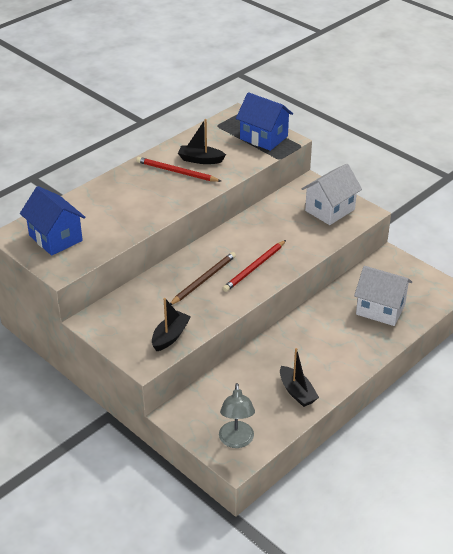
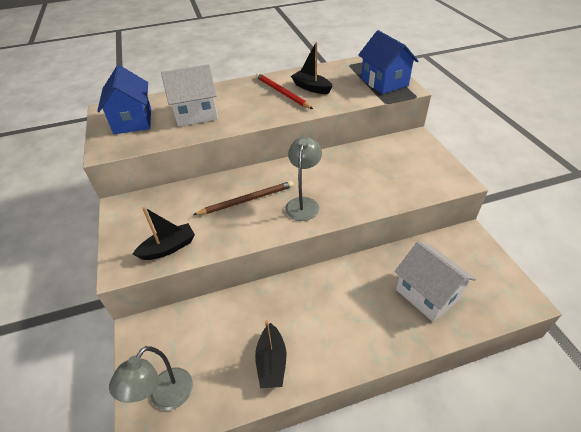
camera: 30 degrees right, 5 degrees up
(254, 268) = (303, 203): red pencil -> grey lamp
(330, 210) = (420, 168): white house -> white house (196, 114)

